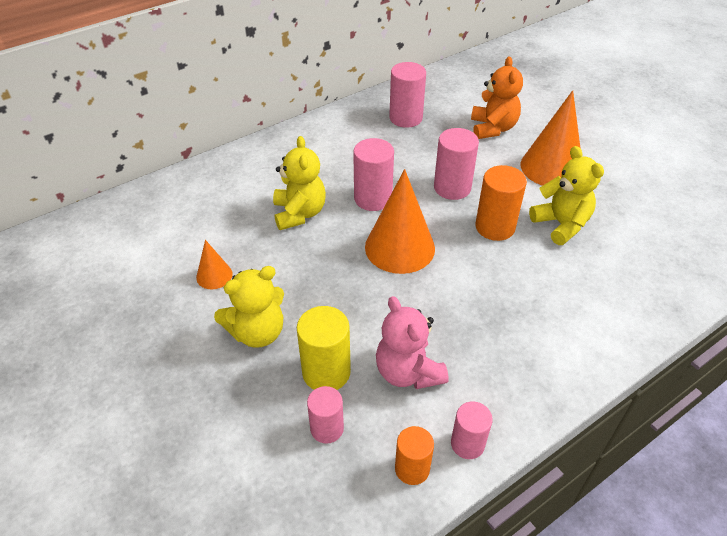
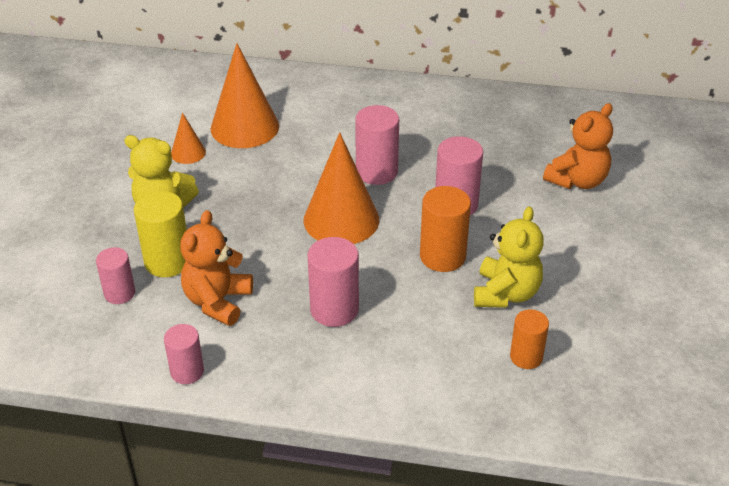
camera: 45 degrees right, 5 degrees down
(299, 213) = (305, 148): yellow teddy bear -> none
(405, 118) = (507, 126): pink cylinder -> pink cylinder (334, 309)
(408, 372) = (217, 301): pink teddy bear -> orange teddy bear
(412, 468) = (133, 355): orange cylinder -> orange cylinder (526, 357)
(551, 167) = (579, 246): orange cone -> orange cone (244, 127)

